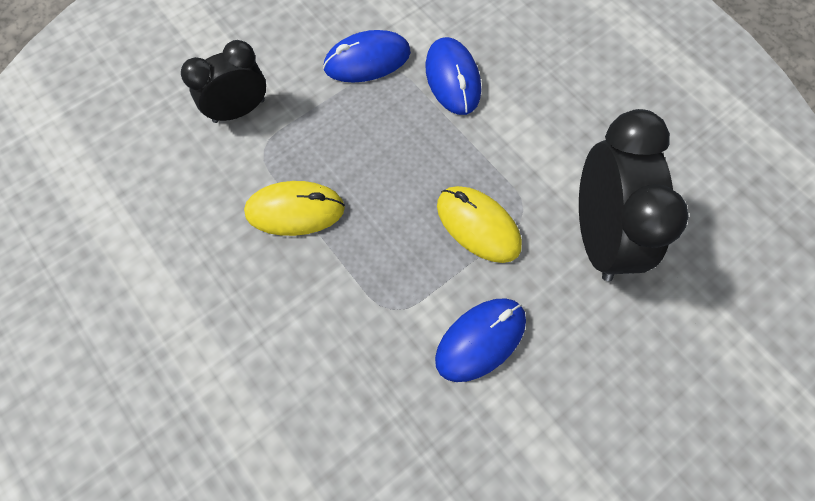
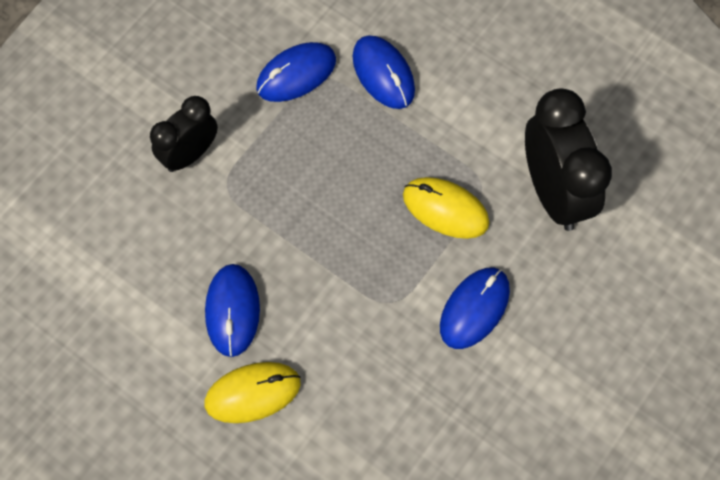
camera: 15 degrees left, 0 degrees up
(225, 275) = (232, 311): none -> blue mouse
(295, 210) = (276, 236): yellow mouse -> yellow mouse (252, 393)

